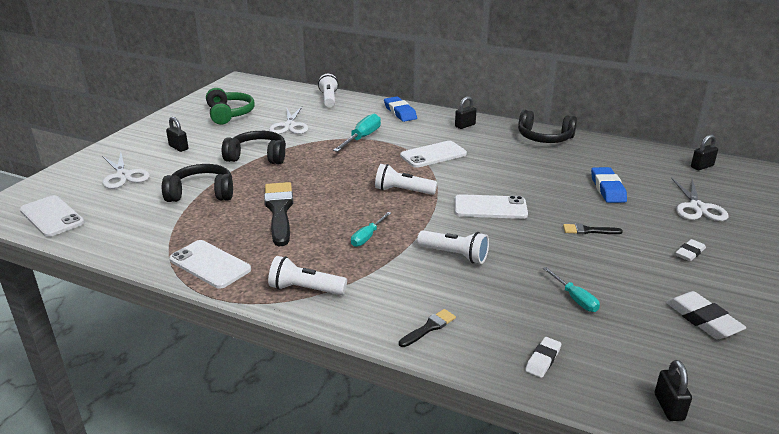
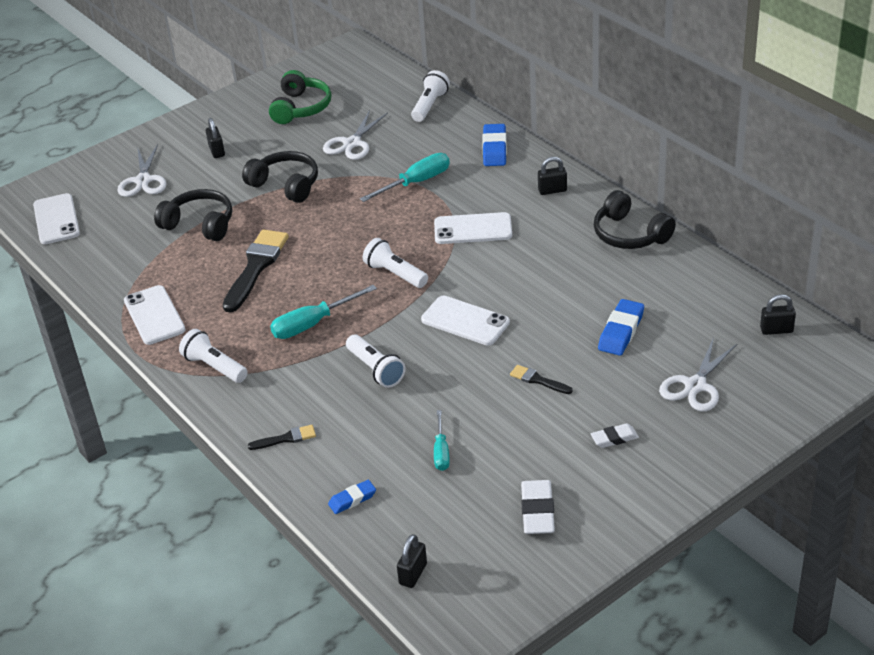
camera: 30 degrees right, 10 degrees up
(367, 237) = (313, 324): turquoise screwdriver -> turquoise screwdriver, size x1.61
(543, 360) = (352, 499): white eraser -> blue eraser

